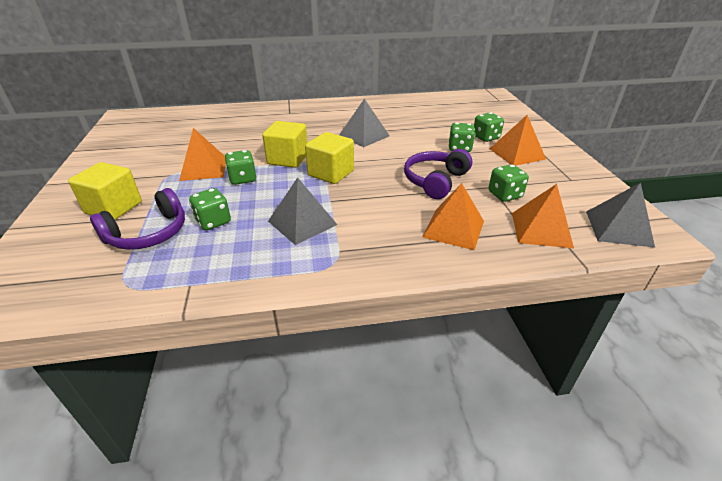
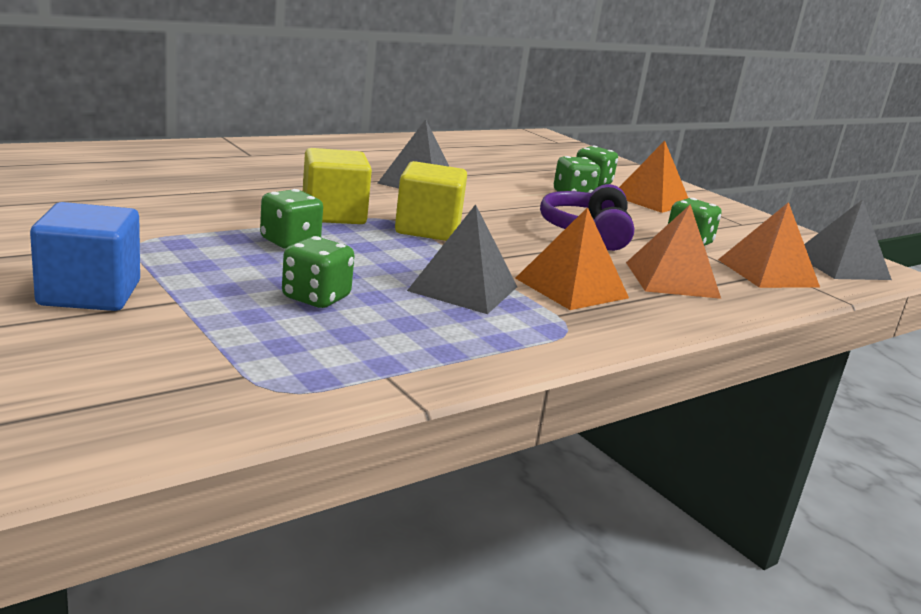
camera: 30 degrees left, 15 degrees down
(114, 208) = (90, 293): yellow cube -> blue cube
(148, 233) = (217, 322): purple headphones -> none
(204, 168) = (195, 231): orange pyramid -> orange pyramid (571, 288)

